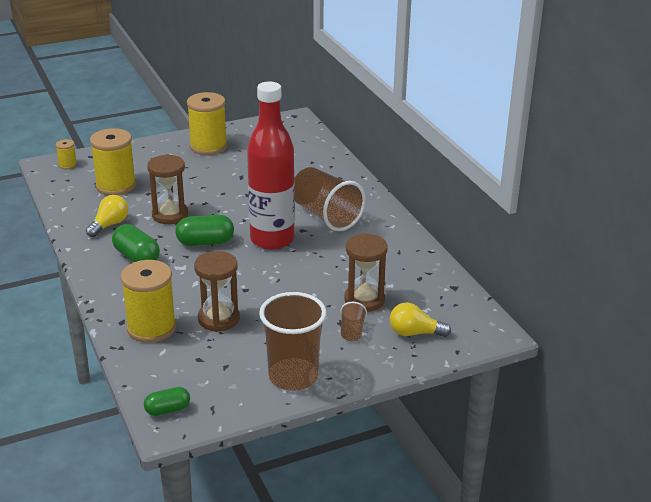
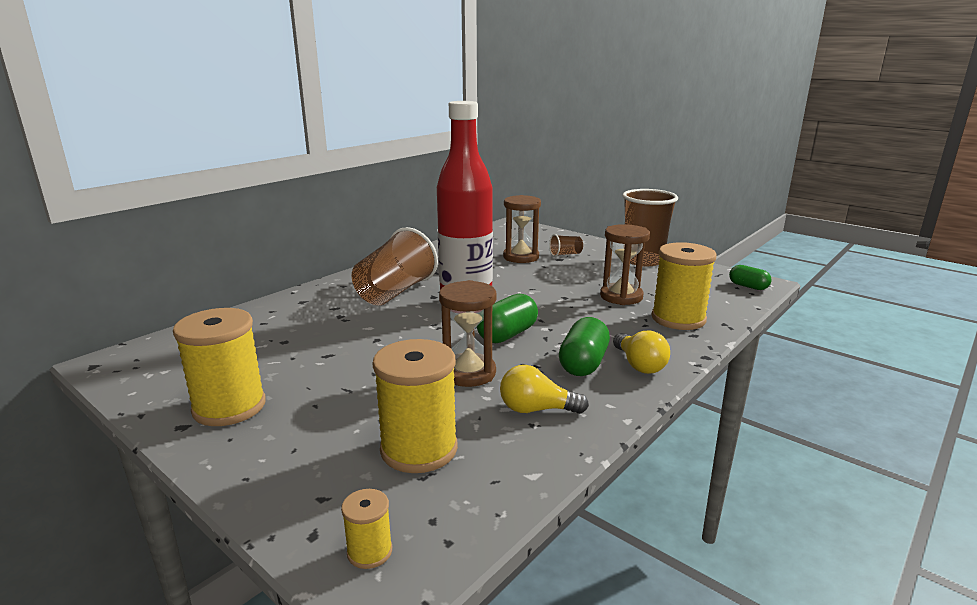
camera: 115 degrees left, 10 degrees down
(205, 242) = (507, 335): green capsule -> green capsule turned 75 degrees clockwise
(414, 333) = (541, 240): yellow light bulb -> yellow light bulb (639, 365)

